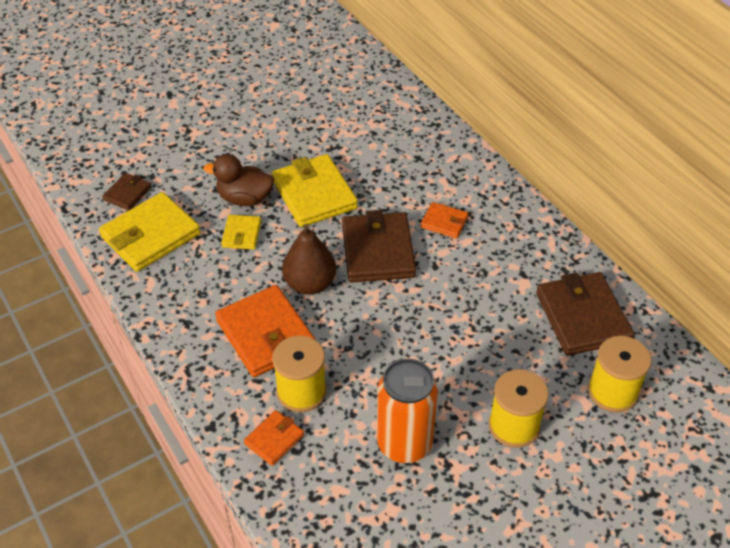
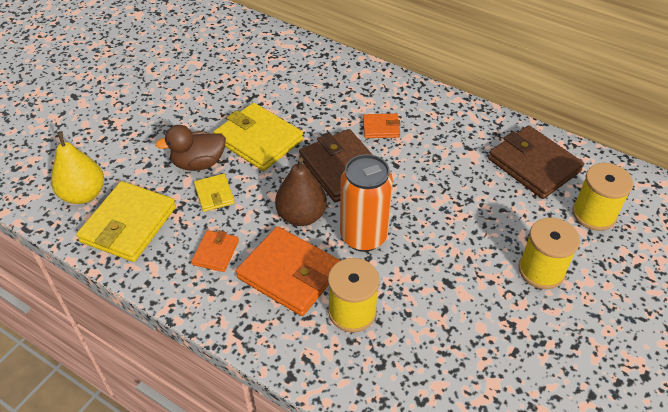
camera: 25 degrees left, 0 degrees up
(127, 193) = (83, 194): brown wallet -> yellow pear
(274, 439) = (355, 364): orange wallet -> orange wallet (215, 252)
(404, 443) = (467, 321): orange can -> orange can (363, 236)

